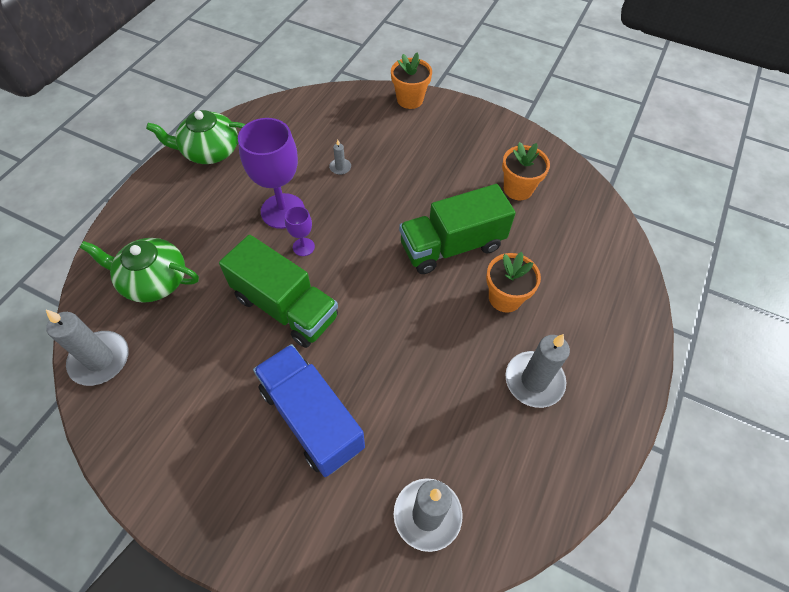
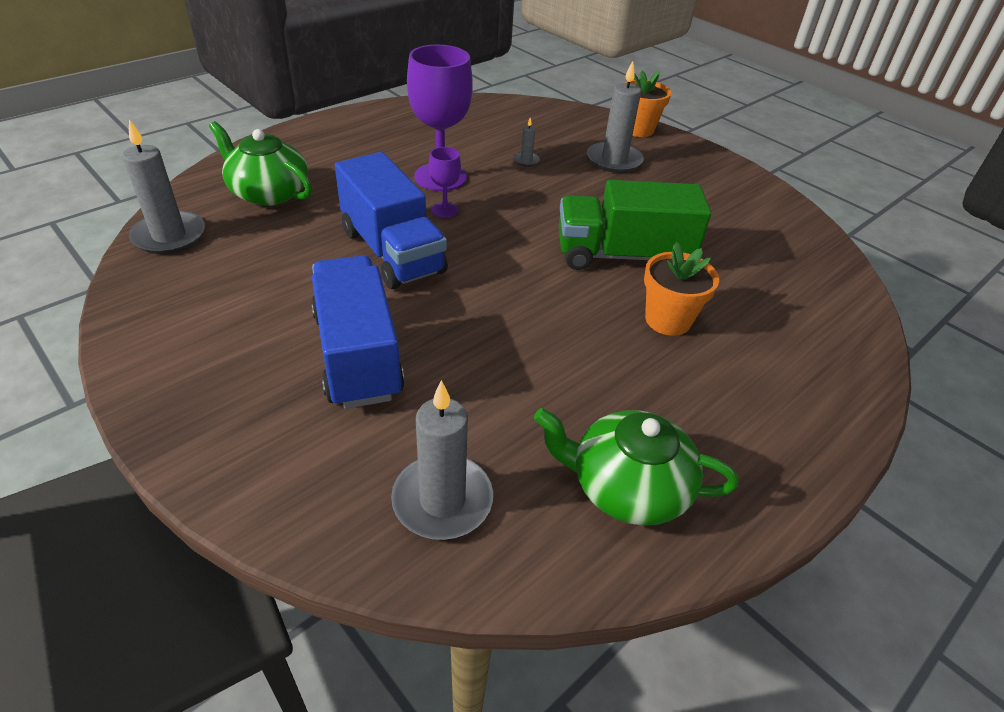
camera: 20 degrees right, 15 degrees down
(210, 151) = (394, 117): green teapot -> green teapot (627, 487)
(285, 307) = (392, 252): green truck -> blue truck
(518, 189) = (735, 229): orange flower pot -> none
(534, 381) = (667, 411): grey candle -> grey candle (614, 160)

